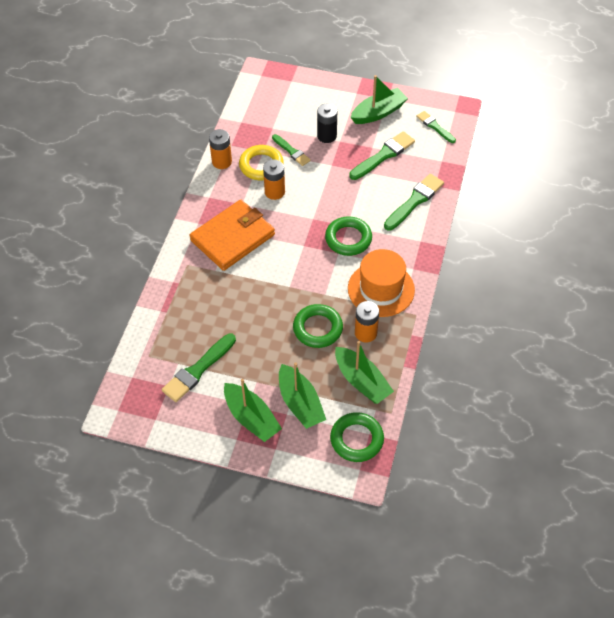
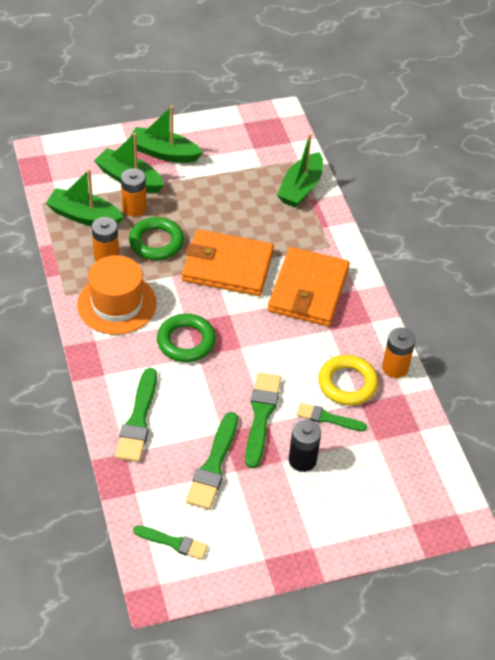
camera: 145 degrees right, 5 degrees down
(198, 370) = (239, 167): green brush -> green brush (261, 415)
(274, 192) = (306, 359): orange battery -> orange battery (134, 208)
(277, 282) = (227, 266): none -> orange wallet
(356, 439) = (61, 172): green ring -> none
(378, 113) = (261, 528): green boat -> green boat (300, 188)

